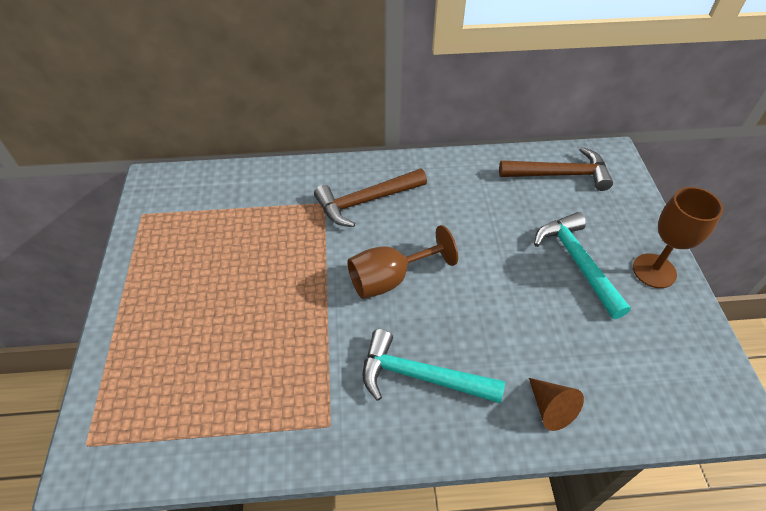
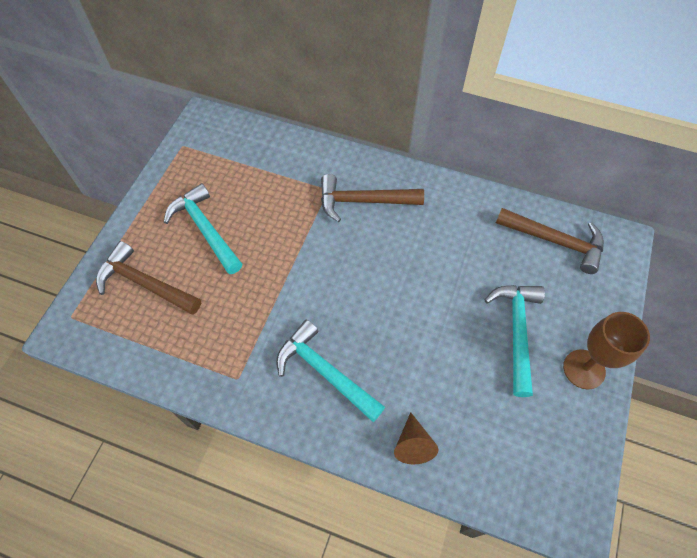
camera: 25 degrees right, 10 degrees up
(166, 369) = (145, 283): none -> brown hammer
(211, 286) = (205, 229): none -> turquoise hammer
(390, 279) = (345, 280): brown goblet -> none

